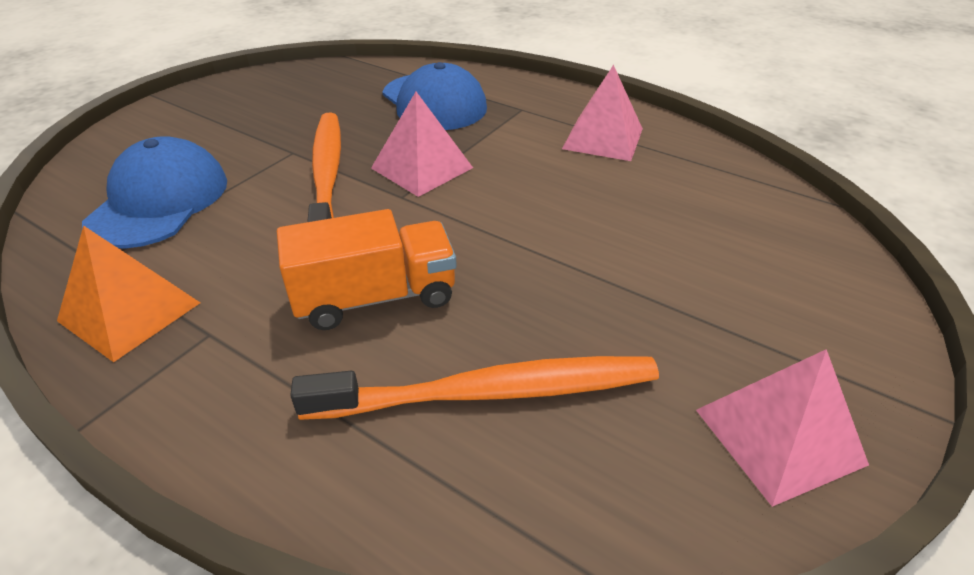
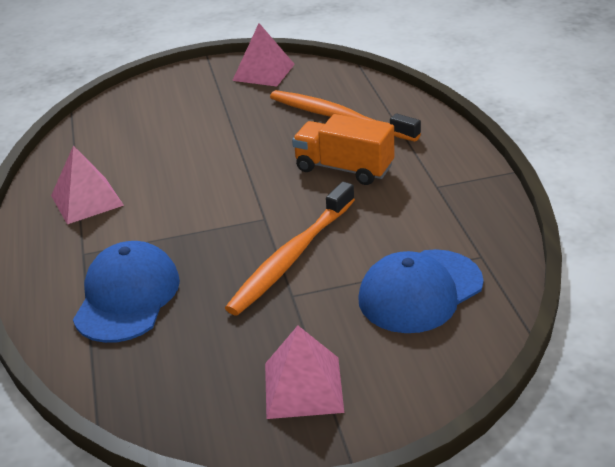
camera: 135 degrees left, 5 degrees down
(130, 311) = (472, 214): orange pyramid -> none
(422, 168) = (225, 233): pink pyramid -> pink pyramid (303, 387)

